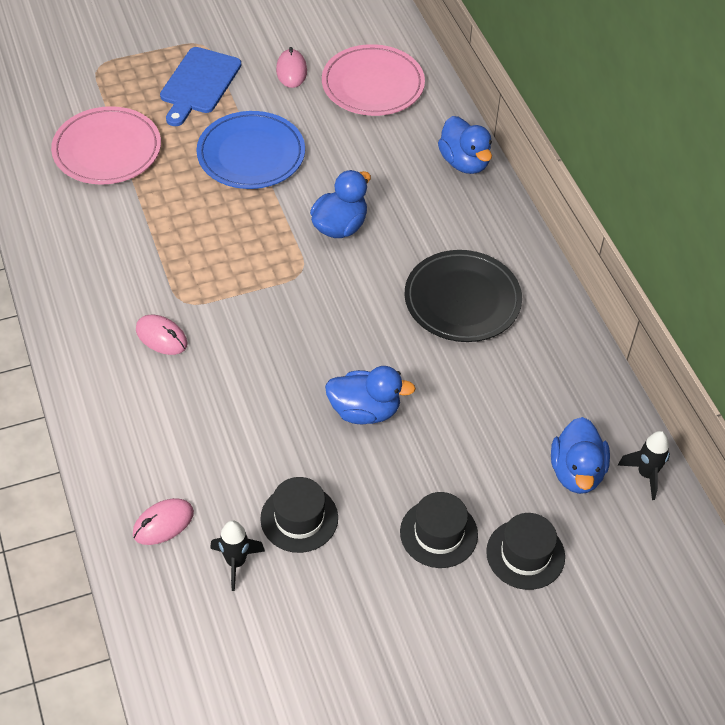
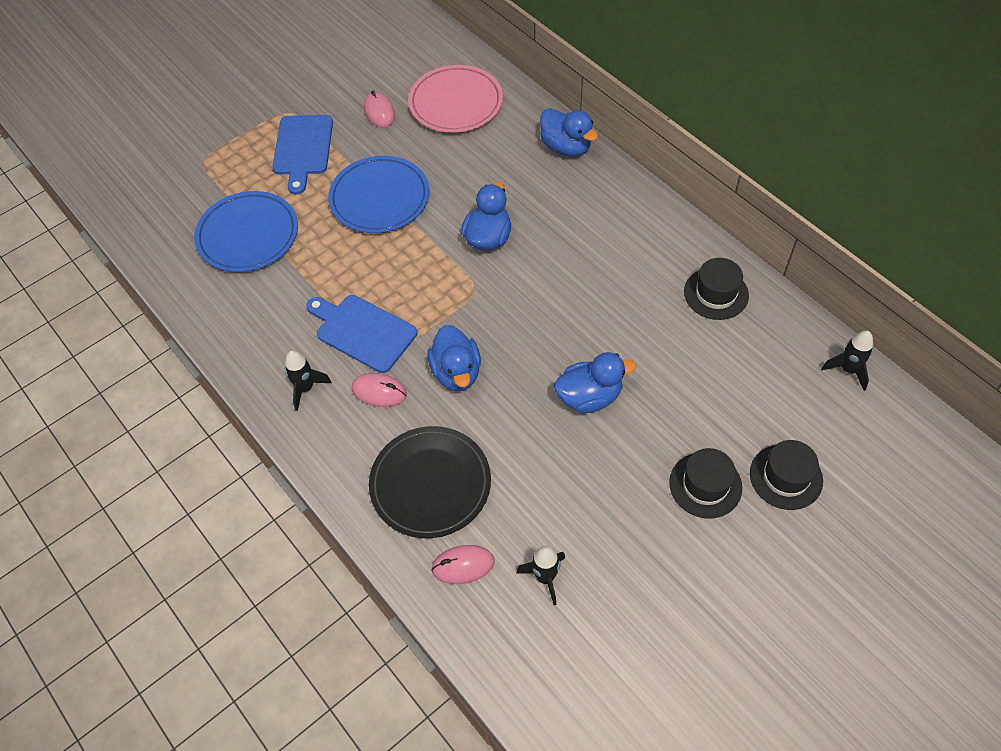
camera: 15 degrees left, 5 degrees up
(93, 310) = (305, 388): none -> black rocket
(107, 150) = (248, 235): pink plate -> blue plate
(163, 523) = (463, 565): pink mouse -> pink mouse turned 45 degrees clockwise
(173, 276) = (362, 331): none -> blue cutting board
(299, 518) = (580, 516): black hat -> black hat (716, 293)
(462, 300) = (623, 269): black plate -> black plate (430, 484)
(576, 472) = (791, 388): blue duck -> blue duck (456, 372)

